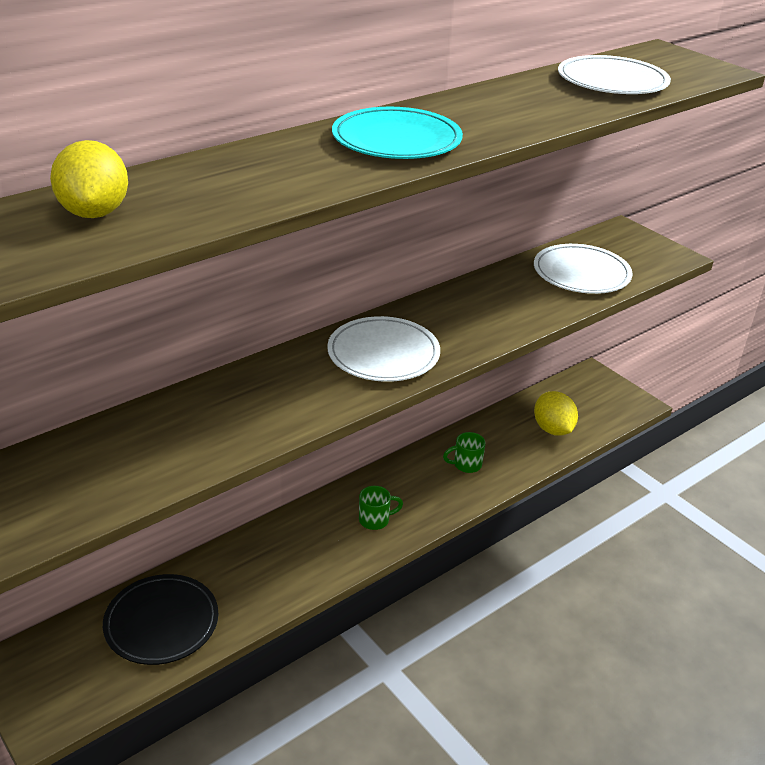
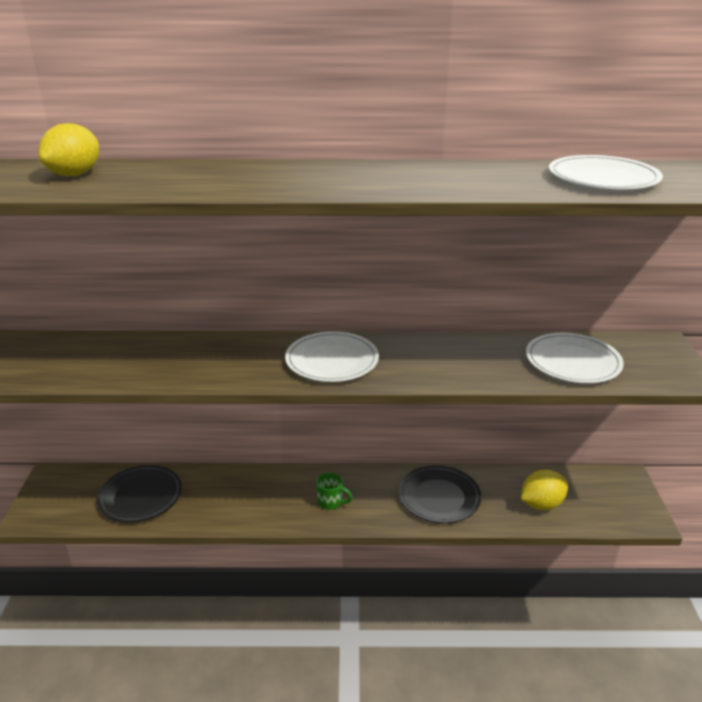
camera: 40 degrees right, 5 degrees down
(396, 140) = (331, 179): turquoise plate -> none
(466, 465) = (439, 497): green mug -> black plate
(553, 429) = (541, 504): yellow lemon -> yellow lemon turned 45 degrees clockwise

